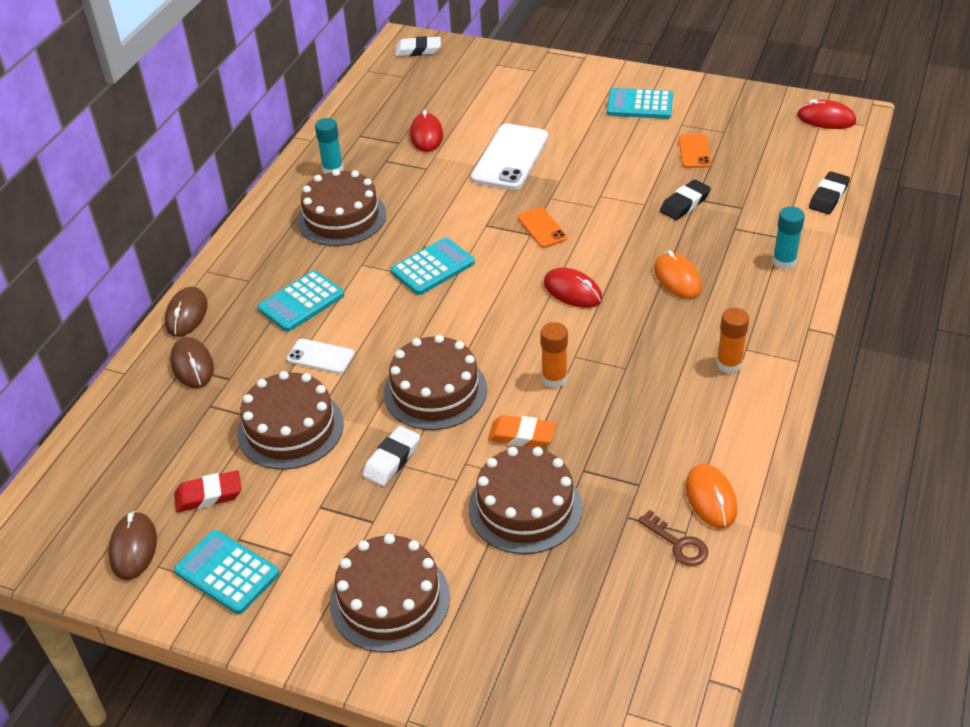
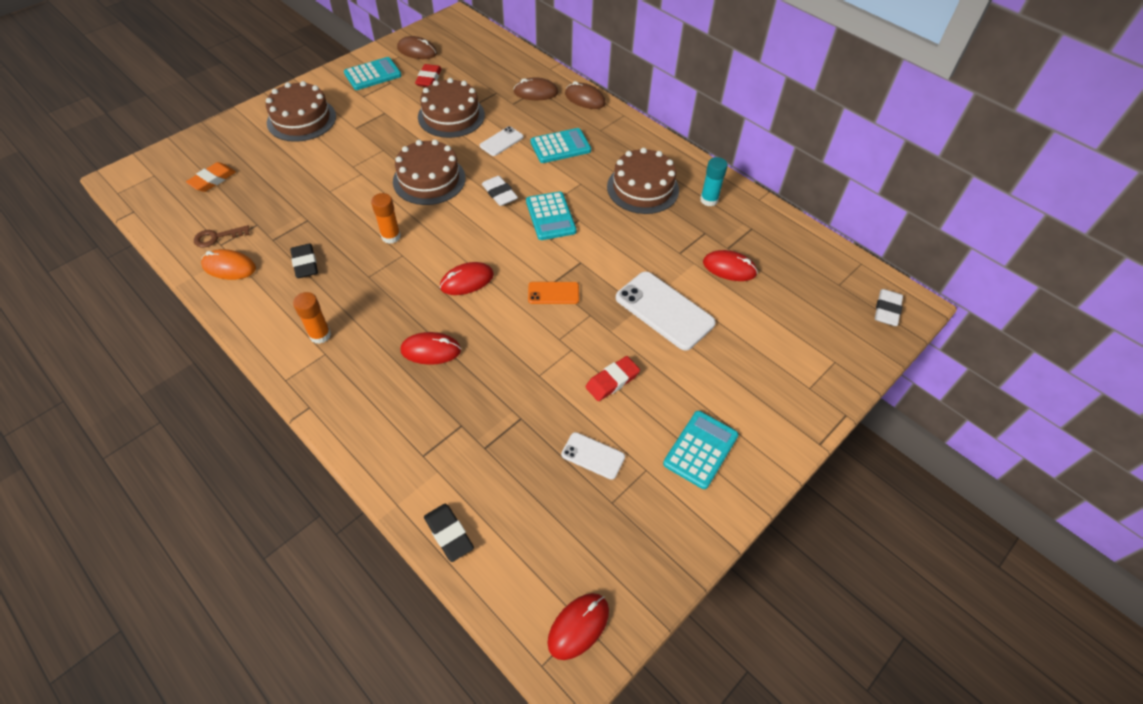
camera: 110 degrees right, 10 degrees up
(301, 302) = (560, 146): turquoise calculator -> turquoise calculator turned 90 degrees clockwise
(392, 459) = (391, 146): white eraser -> white eraser (499, 194)
(522, 435) = (358, 204): orange eraser -> orange eraser (213, 180)
(525, 507) = (306, 185): brown cake -> none
(614, 163) = (612, 381): none -> red eraser
(677, 278) = (431, 350): orange mouse -> red mouse
(685, 204) = (519, 405): black eraser -> black eraser (305, 264)
(694, 151) = (593, 456): orange phone -> white phone
(784, 262) = (392, 437): turquoise glue stick -> none

